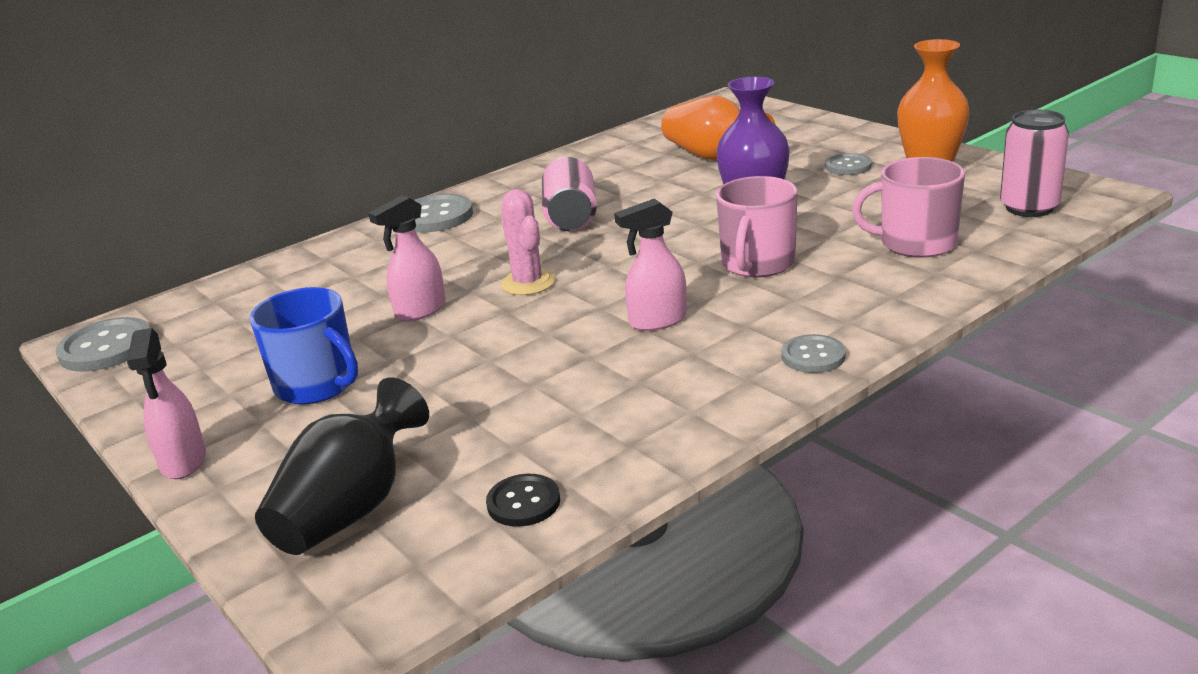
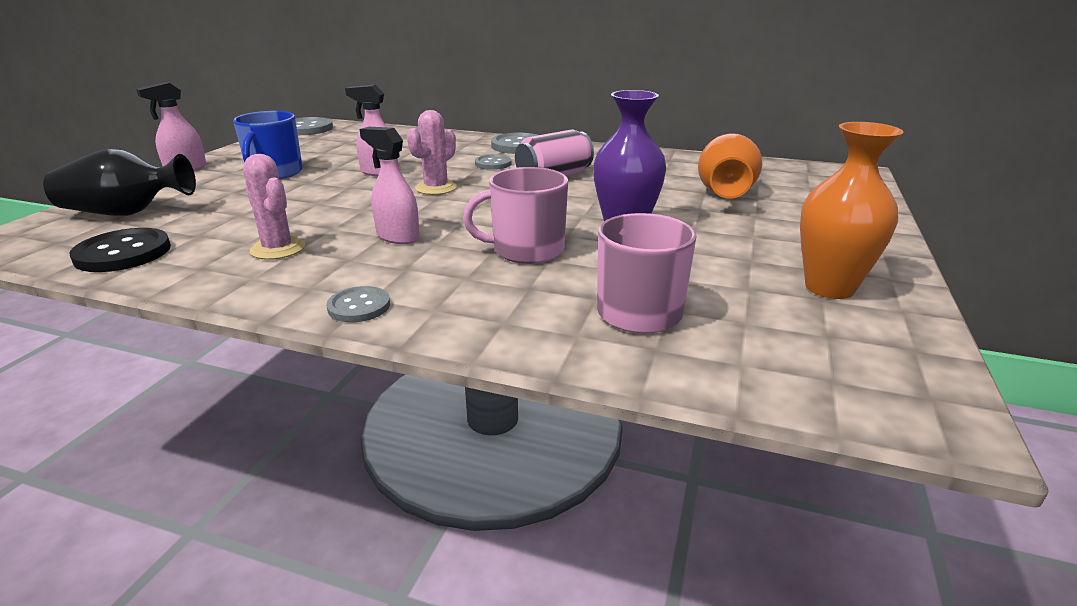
camera: 55 degrees right, 0 degrees up
(523, 502) = (123, 253): black button -> black button, size x1.63
(621, 393) = (278, 249): none -> pink cactus
(848, 166) = (785, 246): grey button -> grey button (493, 164)
(1029, 208) = (813, 365): pink can -> none

